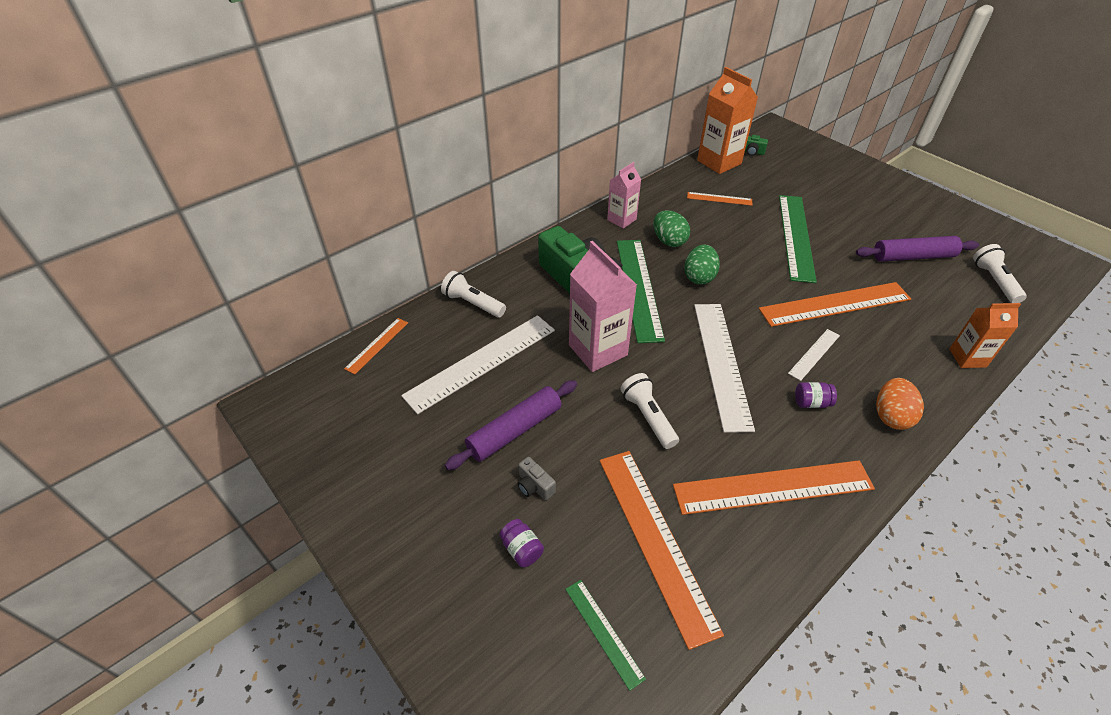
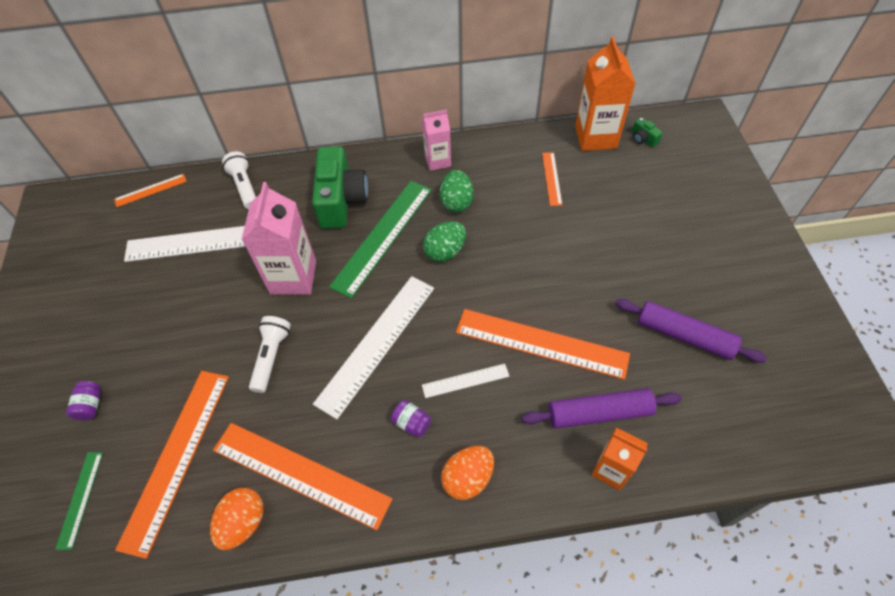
camera: 35 degrees right, 10 degrees up
(514, 430) = (171, 312): purple rolling pin -> purple rolling pin (599, 413)
(534, 486) = (142, 363): grey camera -> none
(719, 199) = (551, 178): orange ruler -> orange ruler turned 45 degrees clockwise
(771, 552) = (243, 522): none -> orange egg
(796, 236) = (583, 254): green ruler -> none
(994, 281) = (745, 409): white flashlight -> none

